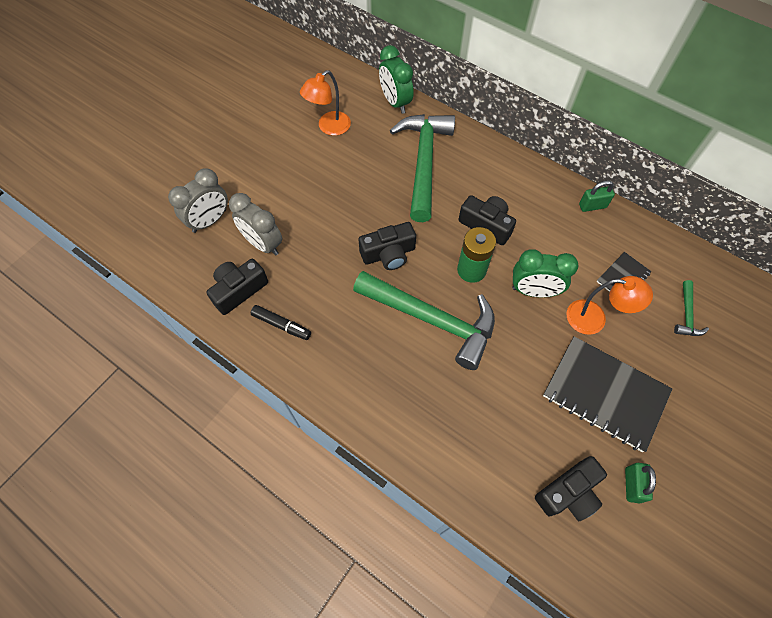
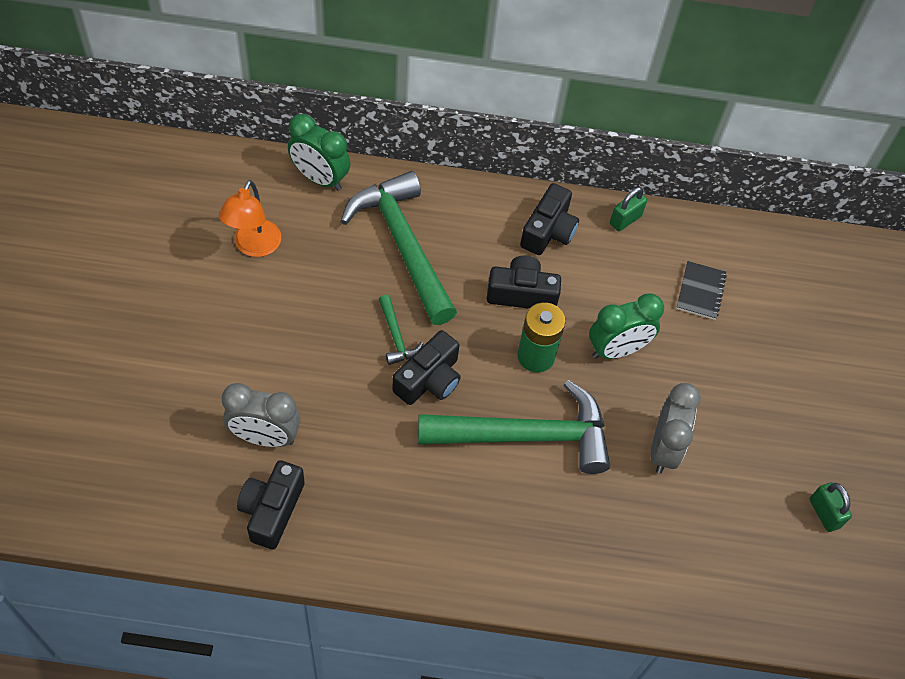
camera: 35 degrees left, 5 degrees down
(209, 221) = (173, 439): grey clock -> grey clock (663, 449)
(281, 325) = (353, 527): black marker -> none
(568, 493) = (770, 554): black camera -> black camera (548, 231)
(594, 319) = (696, 352): orange lamp -> none
(604, 394) = (749, 431): black notebook -> none
(687, 315) = (784, 305): green hammer -> green hammer (396, 337)

